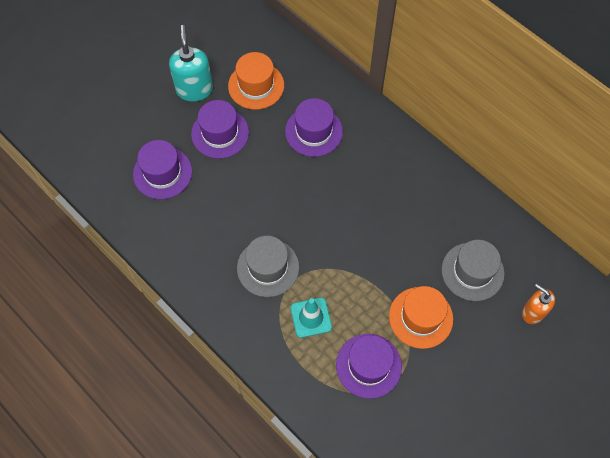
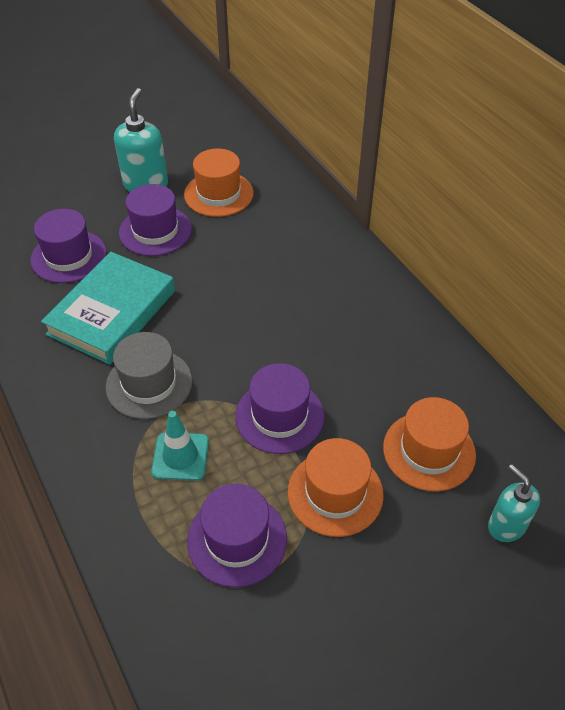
camera: 15 degrees right, 15 degrees down
(217, 215) = (112, 312): none -> turquoise book
(313, 131) = (269, 250): purple hat -> purple hat (279, 416)
(472, 271) = (429, 451): grey hat -> orange hat
(532, 312) = (506, 526): orange soap dispenser -> turquoise soap dispenser

